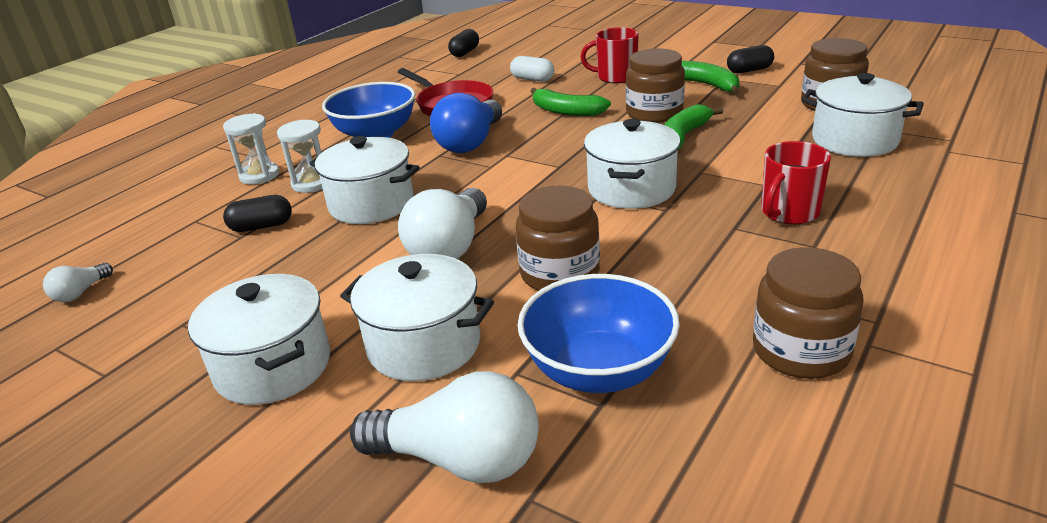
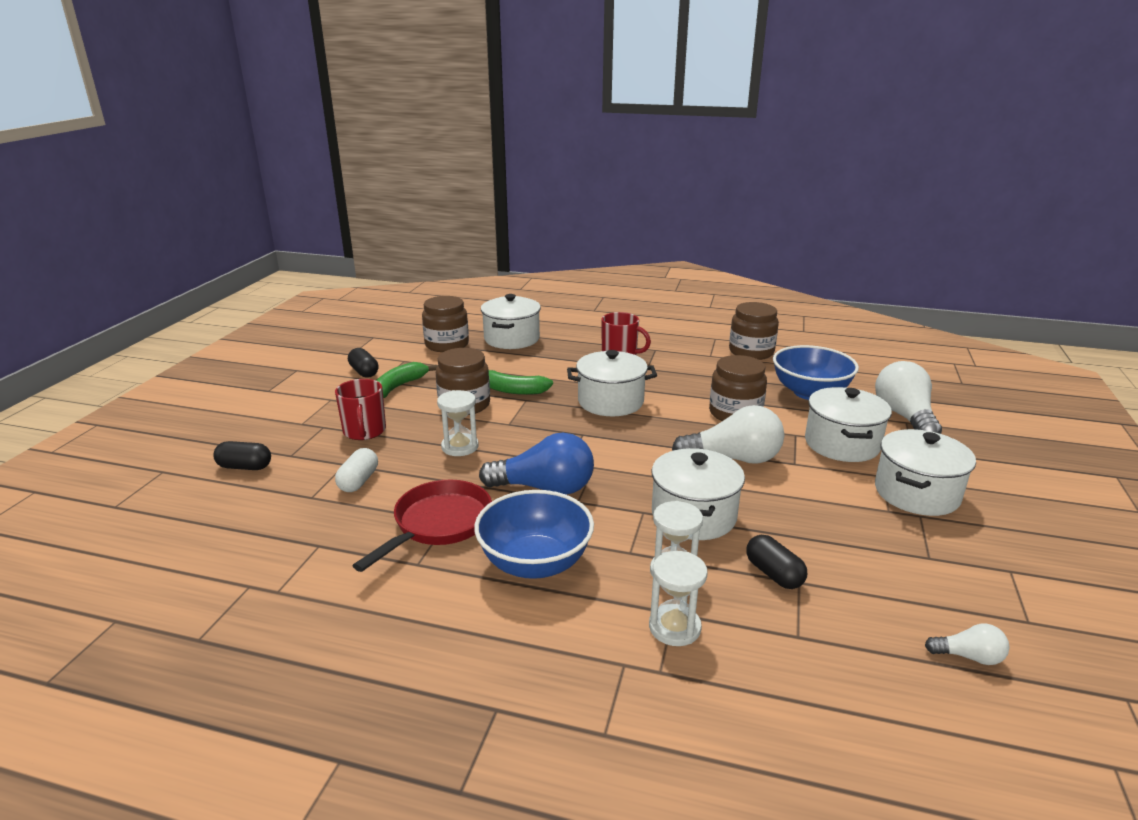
camera: 110 degrees left, 5 degrees down
(465, 52) = (218, 561): black capsule -> black capsule (245, 467)
(566, 111) = (460, 447): green banana -> white hourglass

